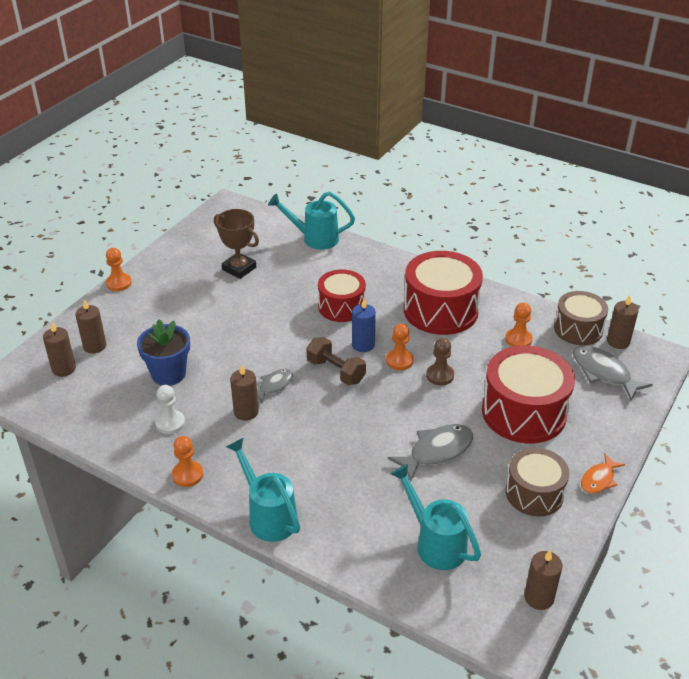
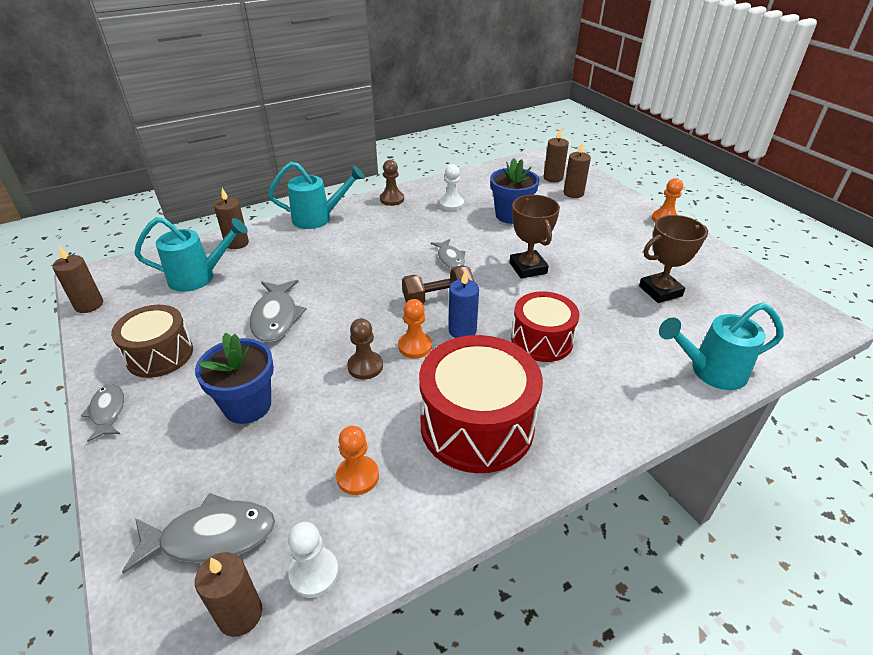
camera: 120 degrees right, 0 degrees up
(187, 475) = (392, 199): orange pawn -> brown pawn
(246, 412) = (431, 237): brown candle -> brown candle (237, 243)
(255, 337) = (528, 268): none -> brown trophy
(315, 238) = (710, 371): turquoise watering can -> turquoise watering can turned 135 degrees counterclockwise
(524, 412) = (247, 405): red drum -> blue flower pot
(578, 329) = (314, 573): brown drum -> white pawn
(599, 479) = (108, 411): orange fish -> grey fish

